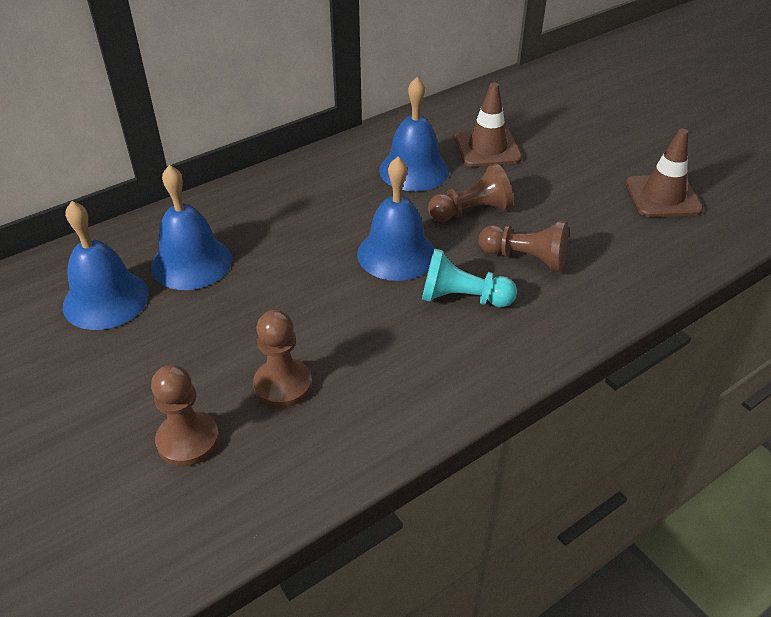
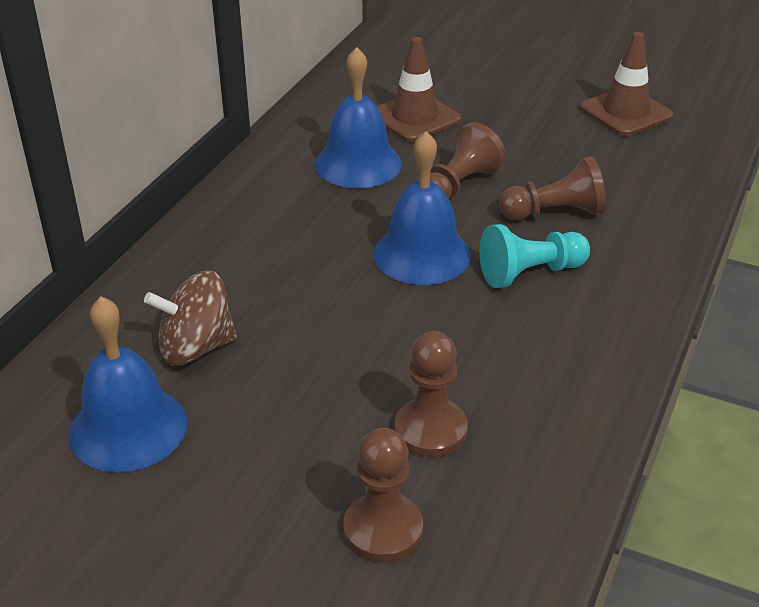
camera: 30 degrees left, 5 degrees down
(191, 262) = (196, 347): blue bell -> brown spinning top

